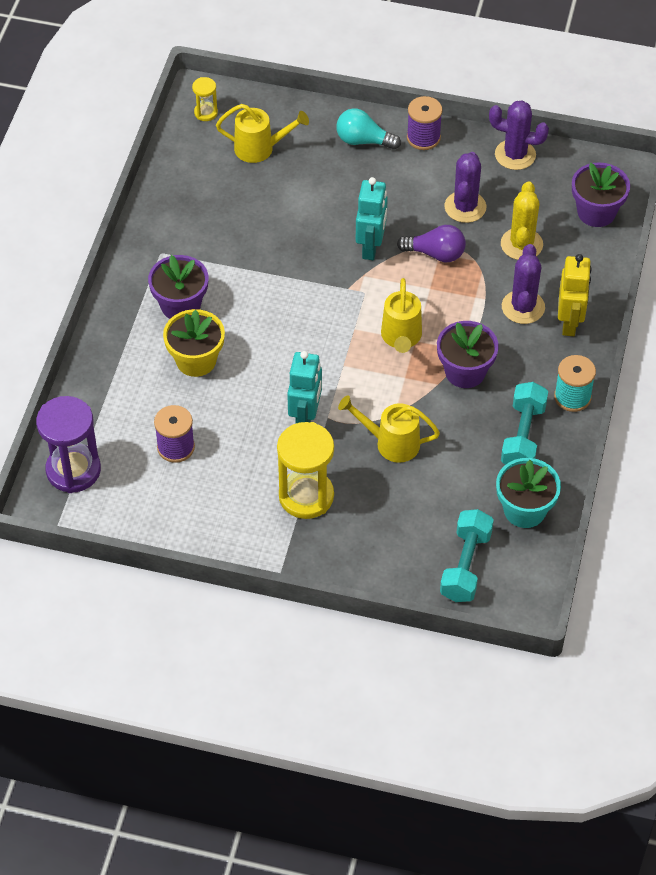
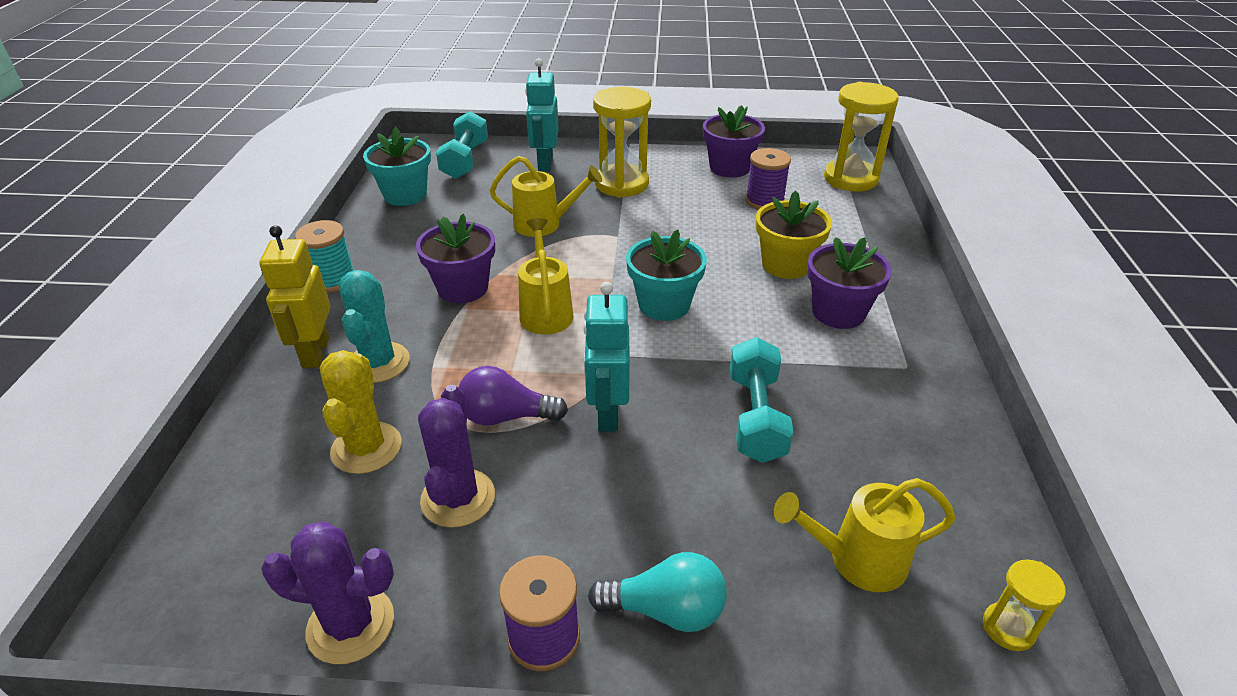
camera: 170 degrees right, 15 degrees down
(73, 470) = (850, 179): purple hourglass -> yellow hourglass
(305, 418) = (641, 233): turquoise robot -> turquoise robot (545, 163)
(309, 331) = (664, 305): none -> turquoise flower pot
(523, 307) = (378, 363): purple cactus -> turquoise cactus
(523, 436) = (399, 243): turquoise dumbbell -> turquoise dumbbell (756, 417)
(596, 212) = (218, 521): purple flower pot -> purple flower pot (729, 168)

